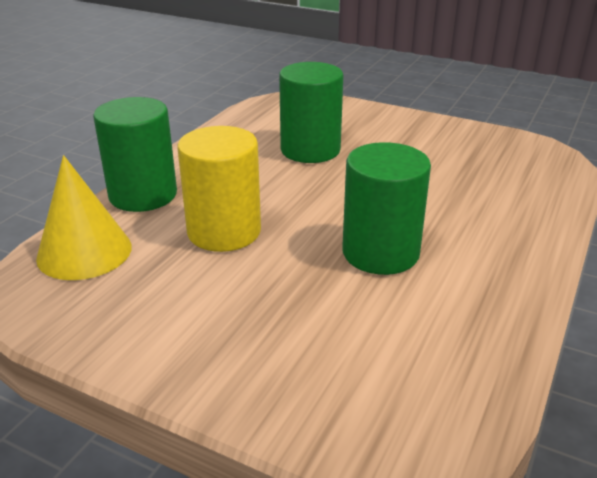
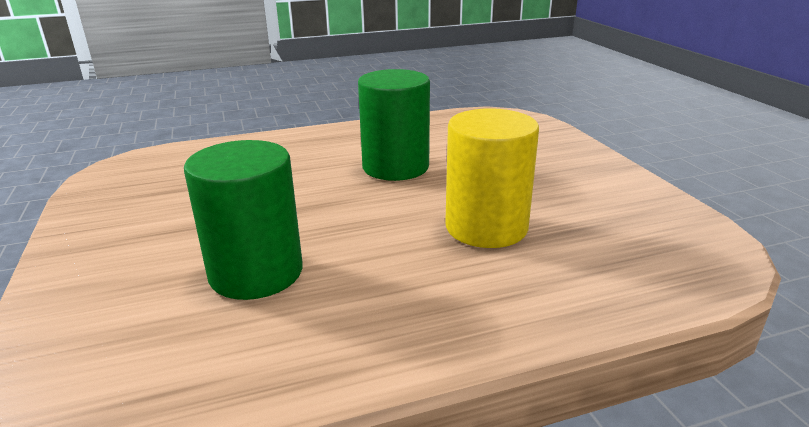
camera: 135 degrees left, 5 degrees down
(84, 252) = (644, 268): yellow cone -> none
(143, 195) = (530, 311): green cylinder -> none

